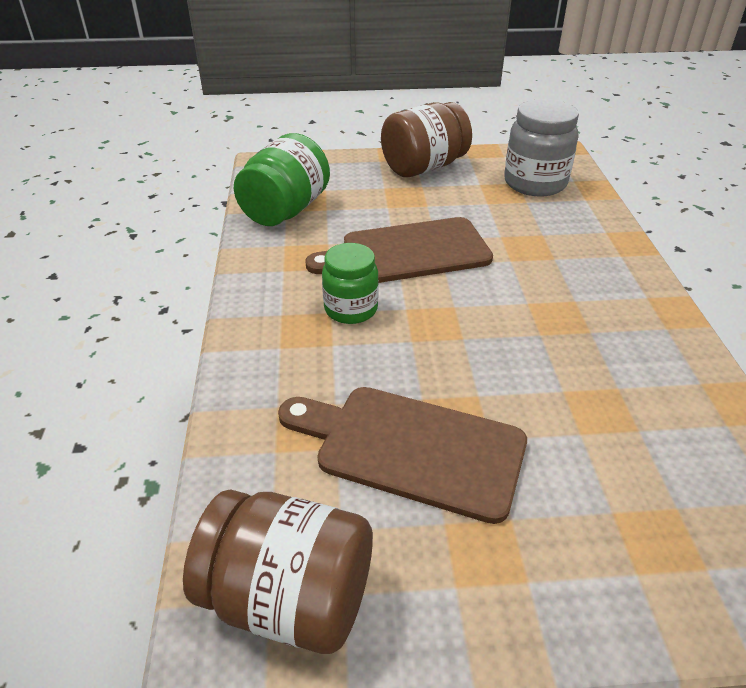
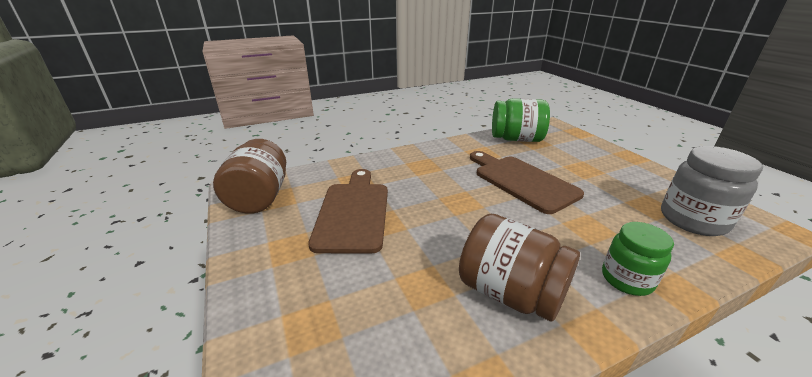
camera: 70 degrees right, 10 degrees down
(351, 309) = (449, 174): green jar -> green jar (626, 279)
(424, 167) = (630, 169): brown jar -> brown jar (510, 293)

